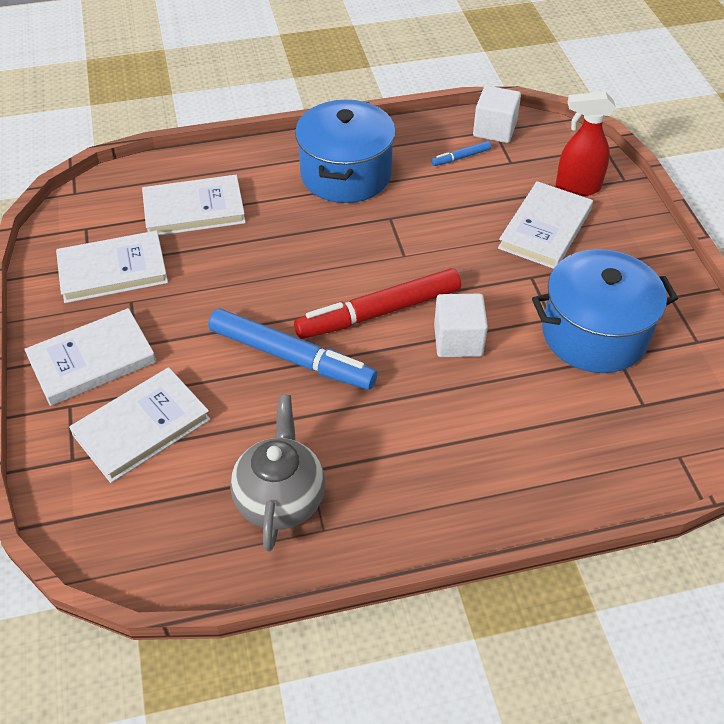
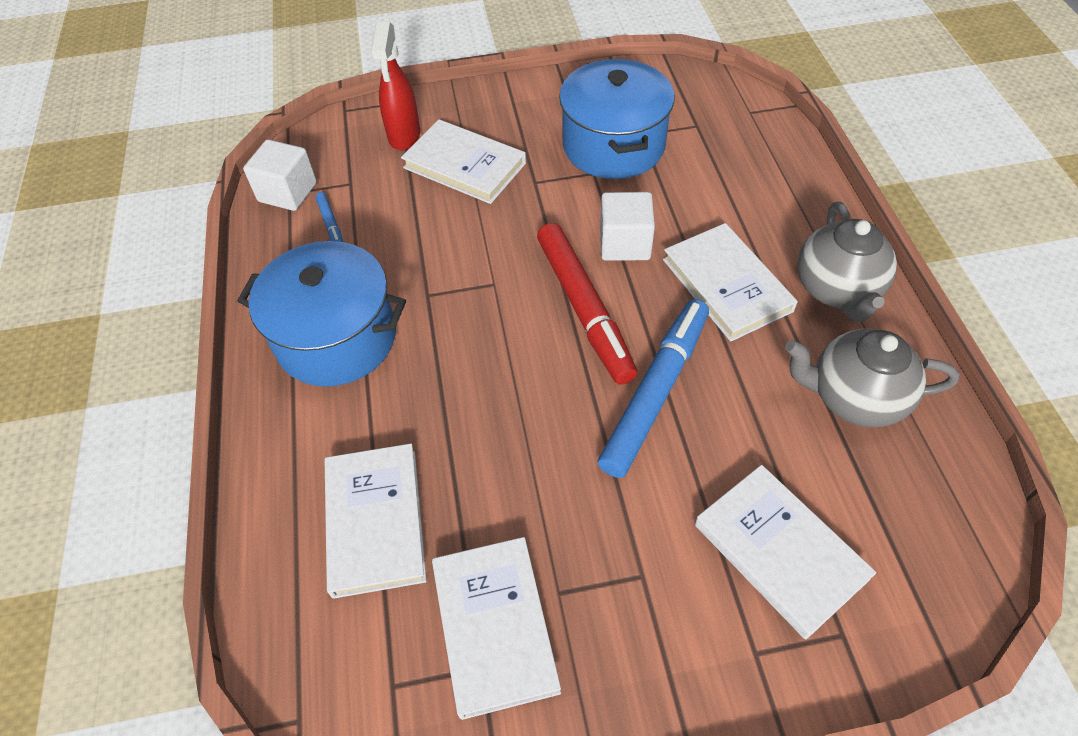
camera: 85 degrees left, 5 degrees up
(92, 360) = (673, 632): white book -> white book (726, 285)
(409, 504) = (837, 290): none -> grey teapot

